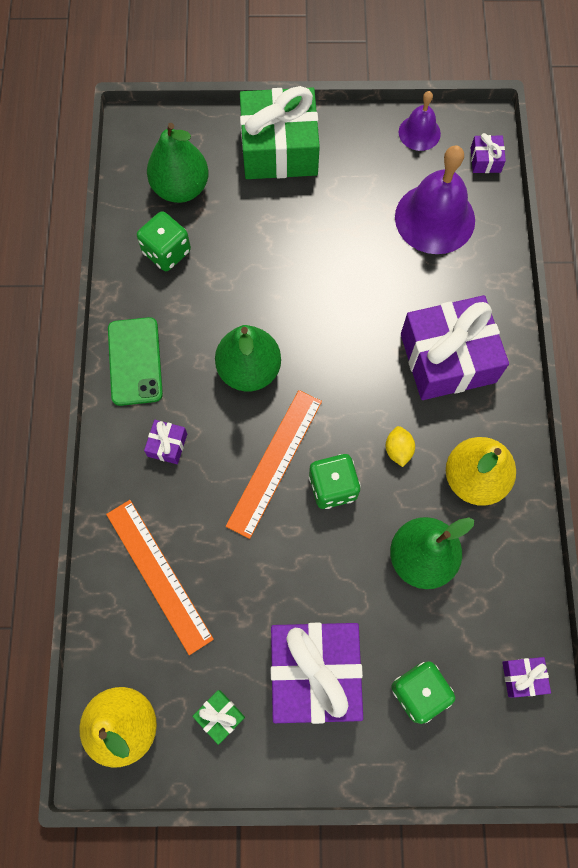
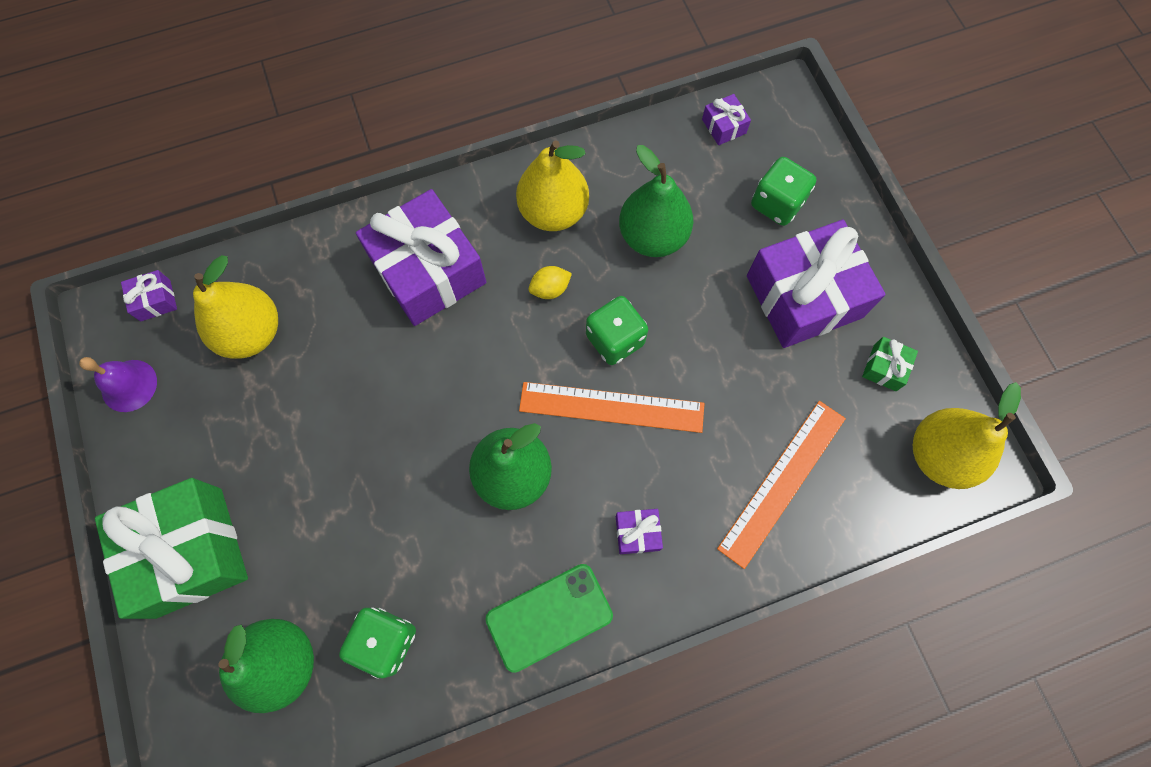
camera: 110 degrees left, 0 degrees up
(435, 218) = (251, 333): purple bell -> yellow pear

